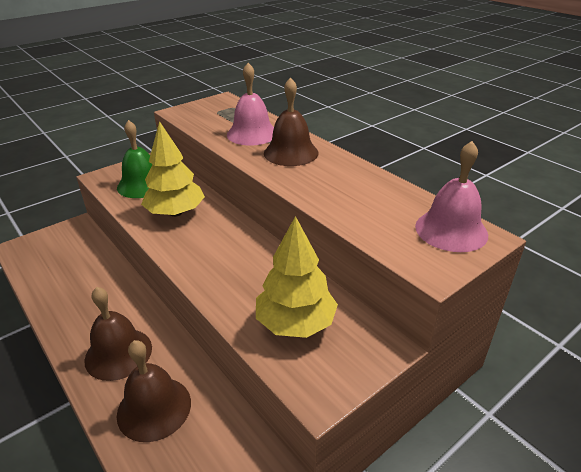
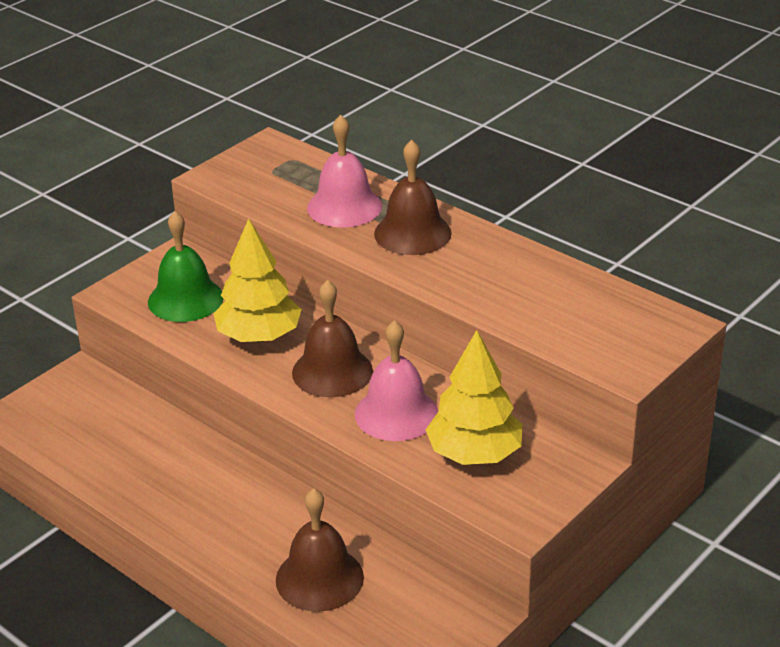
camera: 10 degrees left, 0 degrees up
(118, 353) = (243, 529): brown bell -> brown bell (332, 371)
(451, 230) = (640, 321): pink bell -> pink bell (396, 413)

